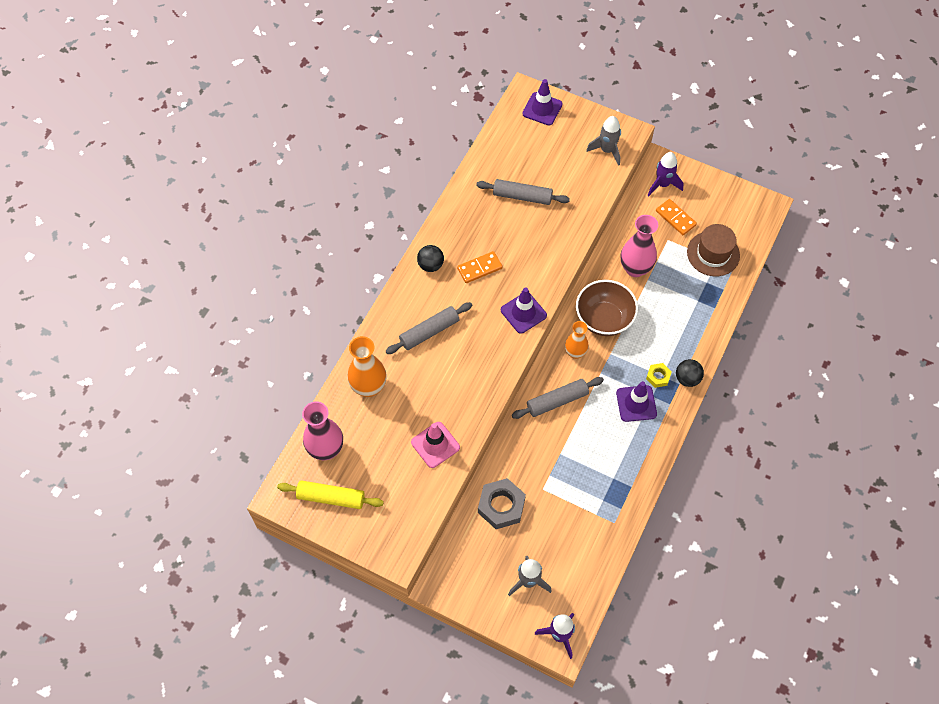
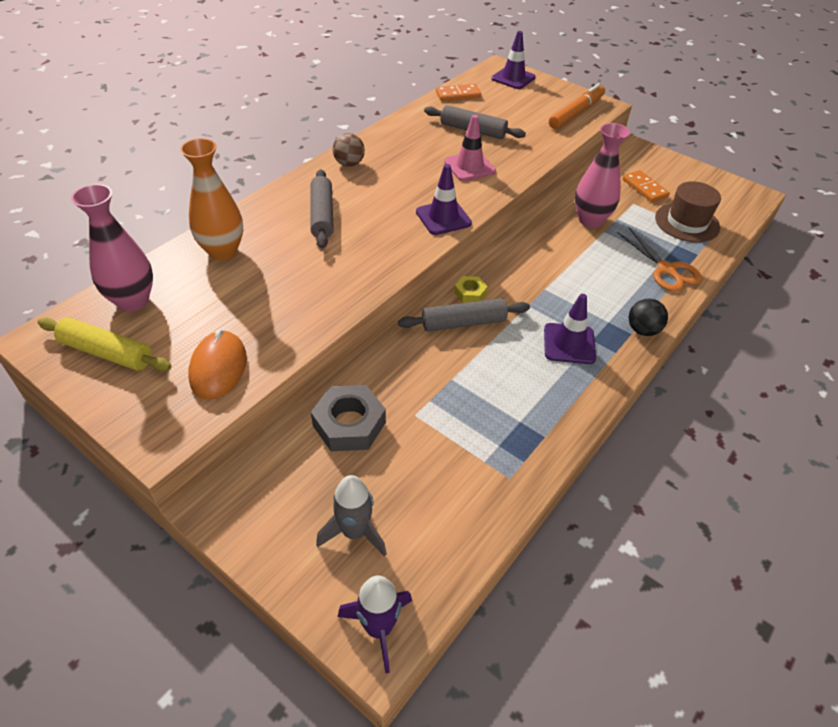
camera: 10 degrees right, 15 degrees down
(410, 493) = (218, 368): none -> orange mouse
(429, 332) = (322, 215): grey rolling pin -> grey rolling pin turned 75 degrees counterclockwise
(430, 265) = (349, 164): black ball -> brown ball
(435, 445) = (278, 321): pink traffic cone -> pink traffic cone (469, 166)
(479, 268) = (404, 174): orange domino -> orange domino (458, 95)
(575, 352) = (500, 280): orange vase -> none
(604, 319) = (543, 256): brown bowl -> none
(607, 150) = (576, 113): grey rocket -> orange marker
(658, 376) = (603, 321): yellow nut -> yellow nut (470, 293)
(662, 184) = (633, 162): purple rocket -> none
(700, 312) = (666, 269): none -> orange scissors

